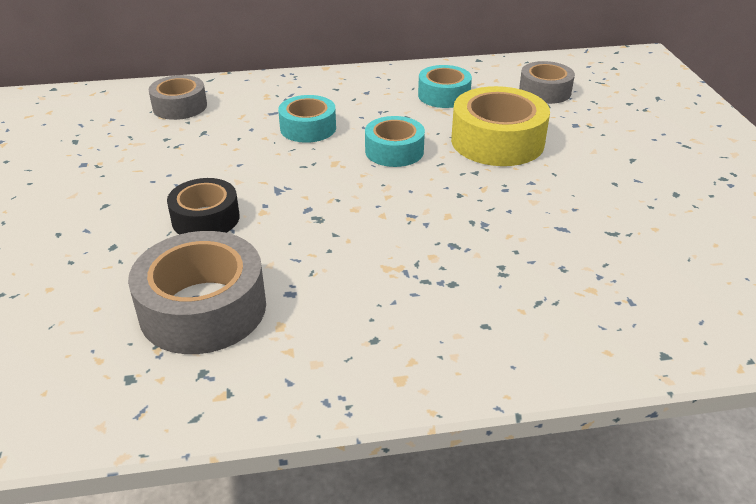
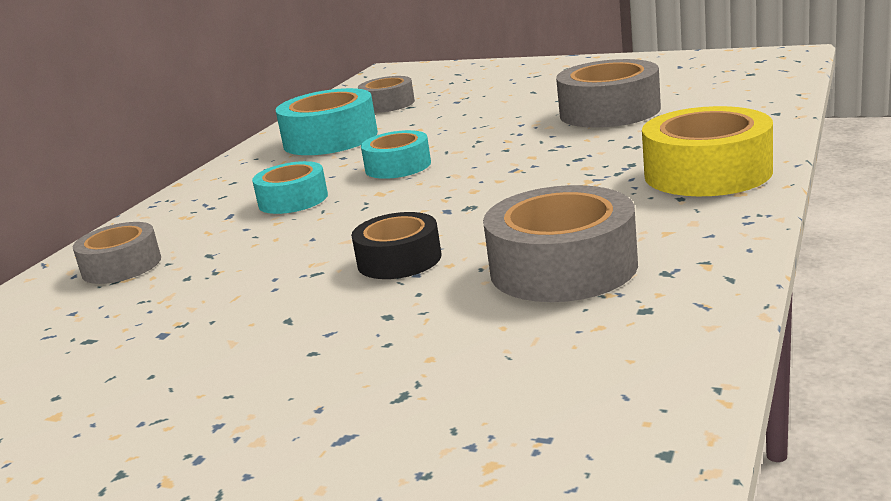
camera: 55 degrees left, 15 degrees down
(444, 95) = (330, 139): turquoise tape -> turquoise tape, size x1.61
(497, 141) = (442, 128): yellow tape -> yellow tape (707, 173)
(597, 227) = (609, 111): none -> grey tape

